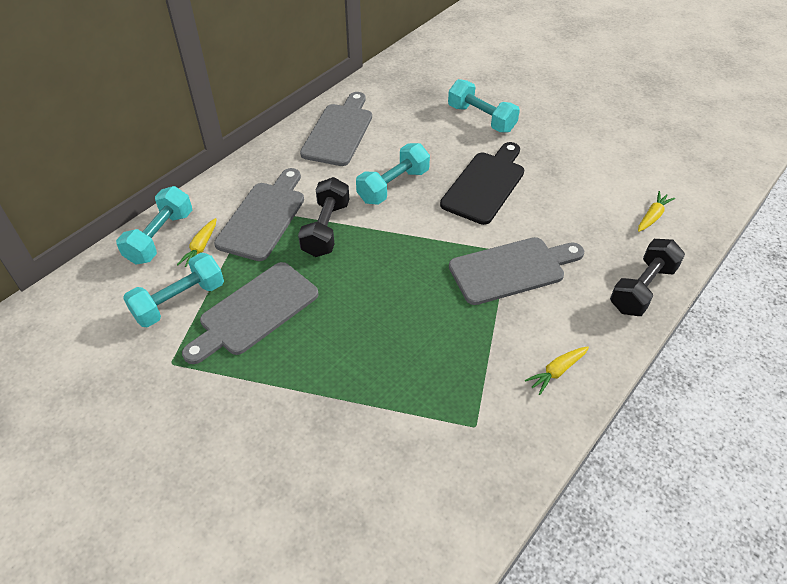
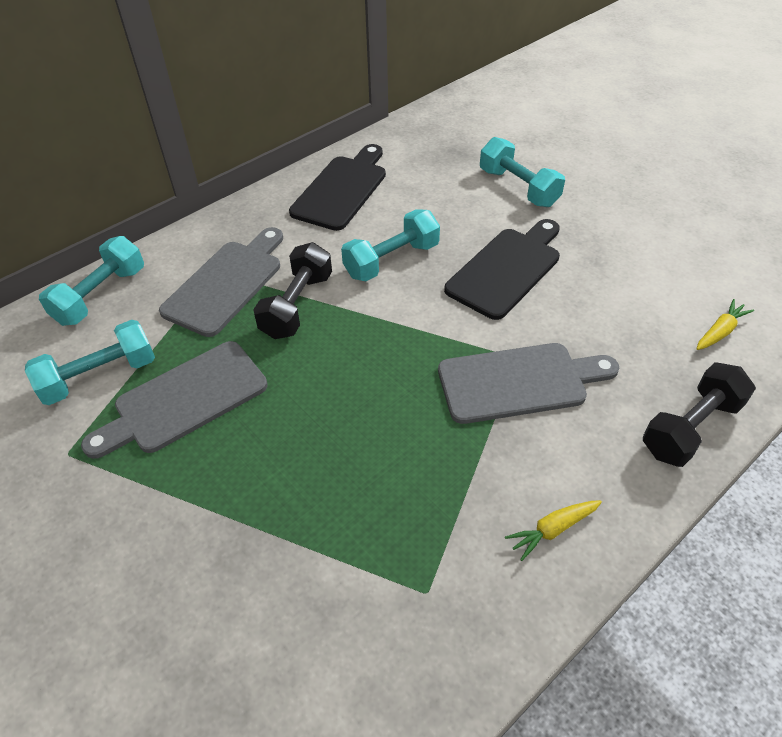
camera: 10 degrees right, 0 degrees up
(200, 248) = (143, 313): yellow carrot -> none
(339, 132) = (342, 189): grey cutting board -> black cutting board

